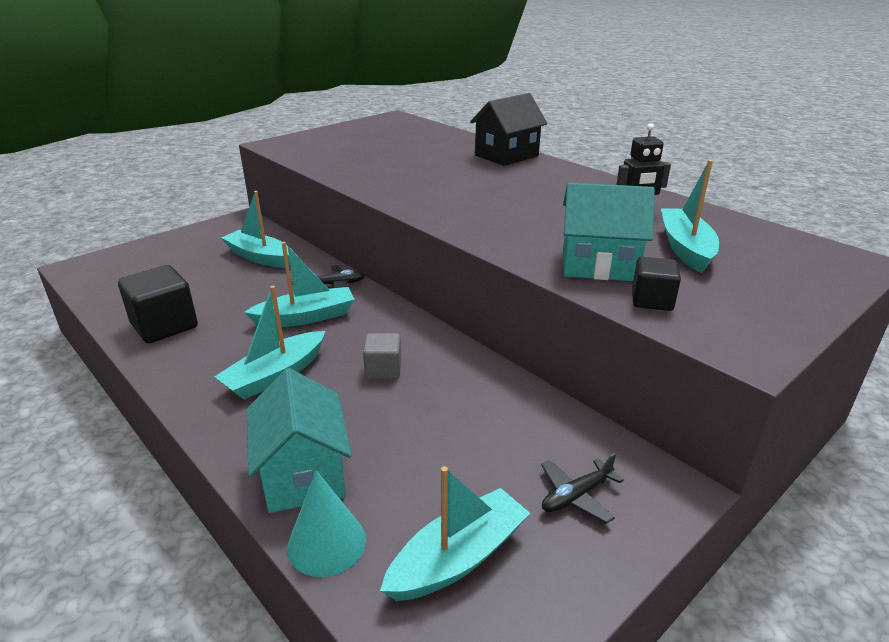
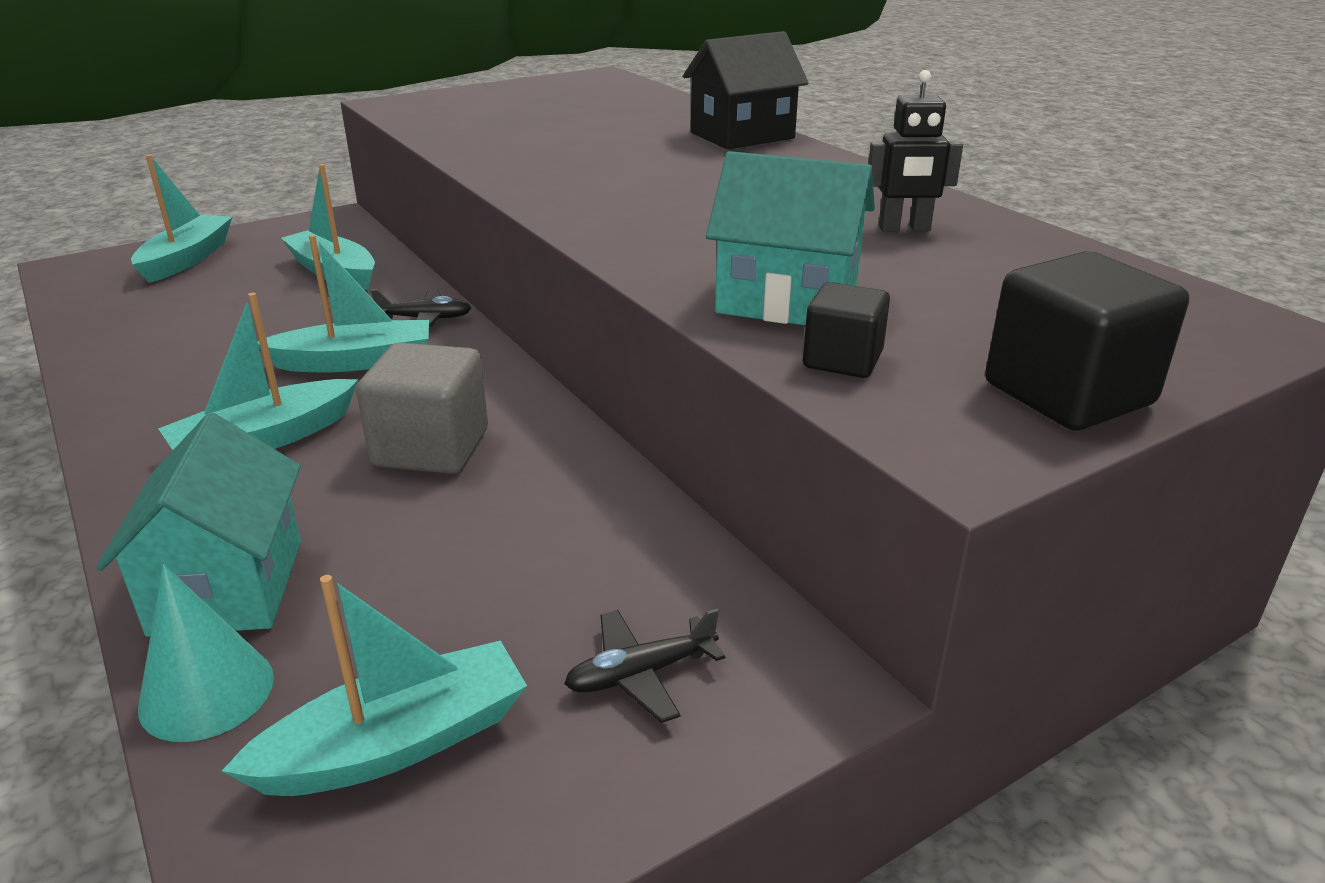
camera: 10 degrees right, 0 degrees up
(164, 326) = (145, 356): black cube -> black cube (1068, 394)
(383, 370) = (431, 448): grey cube -> grey cube, size x1.71
(685, 248) = (956, 287): turquoise boat -> turquoise boat (187, 259)

